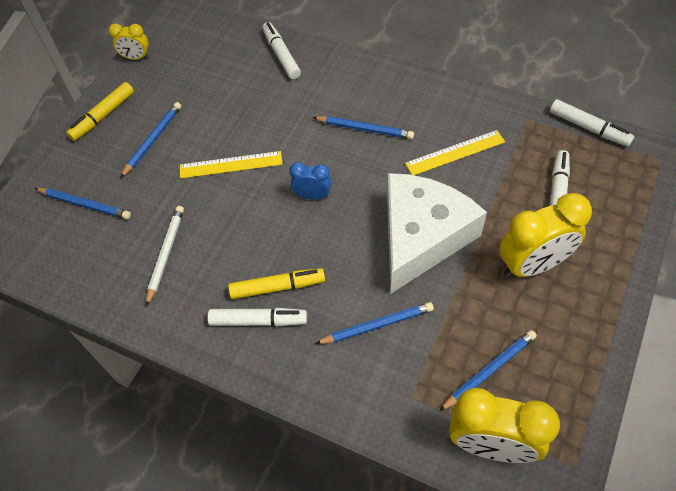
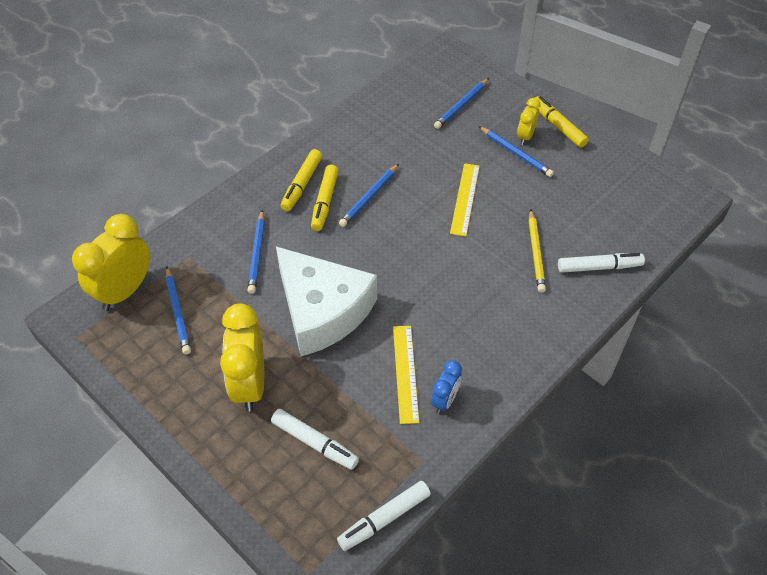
camera: 105 degrees right, 5 degrees down
(136, 57) = (630, 157): yellow clock -> yellow clock (525, 136)
(166, 254) = (390, 143): white pencil -> none
(258, 321) = (302, 184): white marker -> yellow marker
(281, 98) = (536, 253): none -> yellow pencil
(312, 195) = (404, 246): blue clock -> blue clock (444, 400)
(365, 129) = (467, 308): blue pencil -> blue pencil (369, 197)

